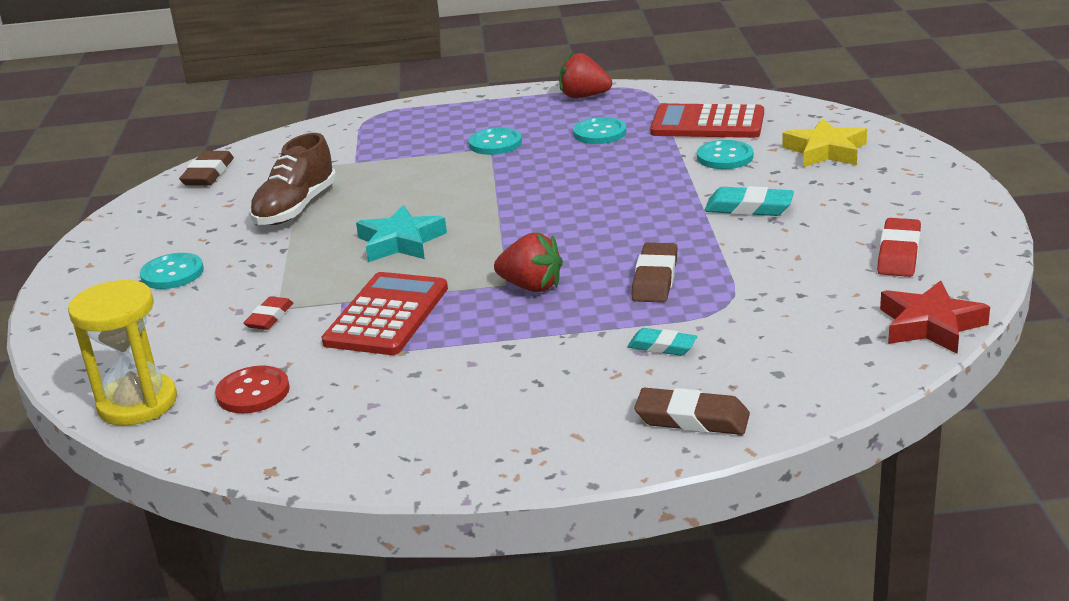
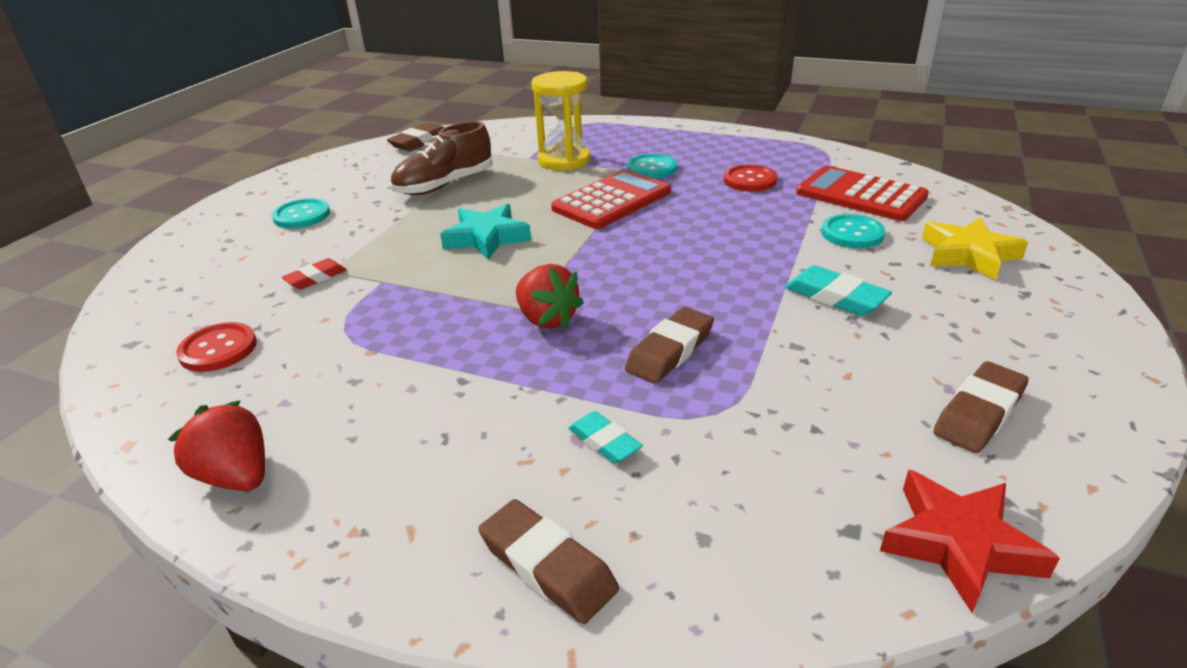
camera: 25 degrees right, 5 degrees up
(137, 403) = (135, 327): yellow hourglass -> yellow hourglass (564, 160)
(386, 315) = (399, 307): red calculator -> red calculator (611, 200)
(584, 96) = (764, 144): red strawberry -> red strawberry (236, 476)
(599, 133) = (749, 180): turquoise button -> red button
(899, 253) = (979, 413): red eraser -> brown eraser

